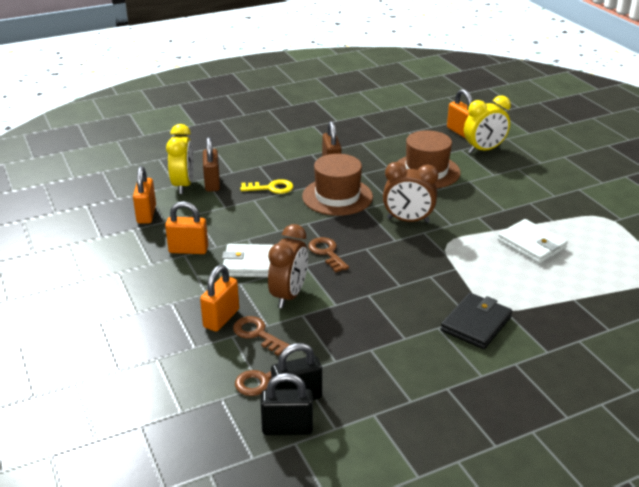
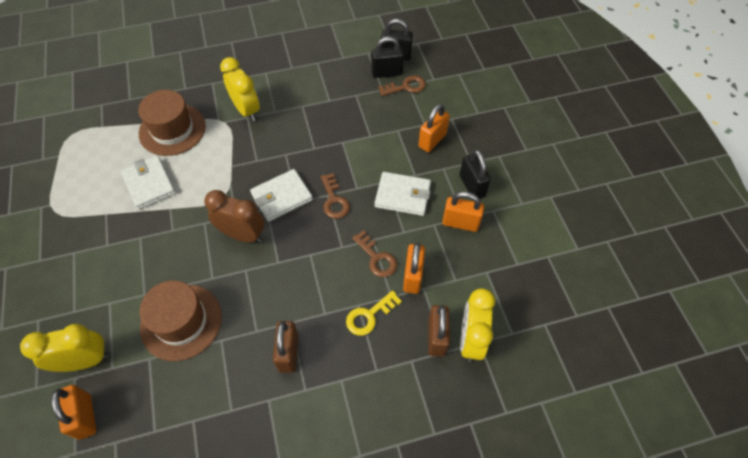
camera: 170 degrees left, 25 degrees up
(146, 214) = (507, 286): orange padlock -> orange padlock (412, 276)
(173, 280) = (472, 186): none -> black padlock
(257, 334) = (406, 123): brown key -> brown key (376, 258)
(271, 188) = (369, 315): yellow key -> yellow key turned 45 degrees counterclockwise
(289, 295) = (377, 156): brown clock -> none
(337, 196) = (300, 287): brown hat -> brown hat (172, 130)
(384, 249) = (282, 197): none -> white wallet
(476, 324) = (246, 110): black wallet -> yellow clock

